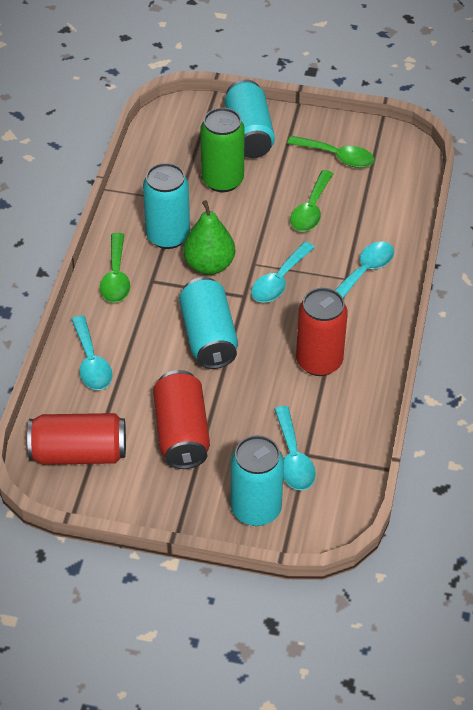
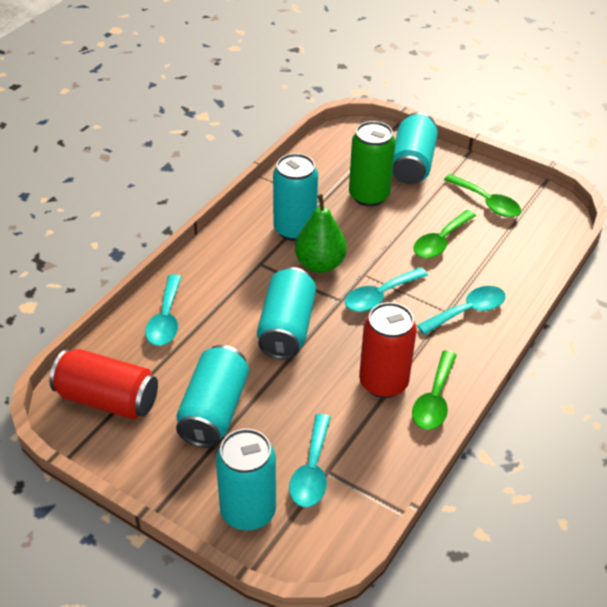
camera: 20 degrees right, 5 degrees down
(116, 277) = (229, 251): green spoon -> green spoon (434, 400)
(182, 433) = (214, 410): red can -> turquoise can

